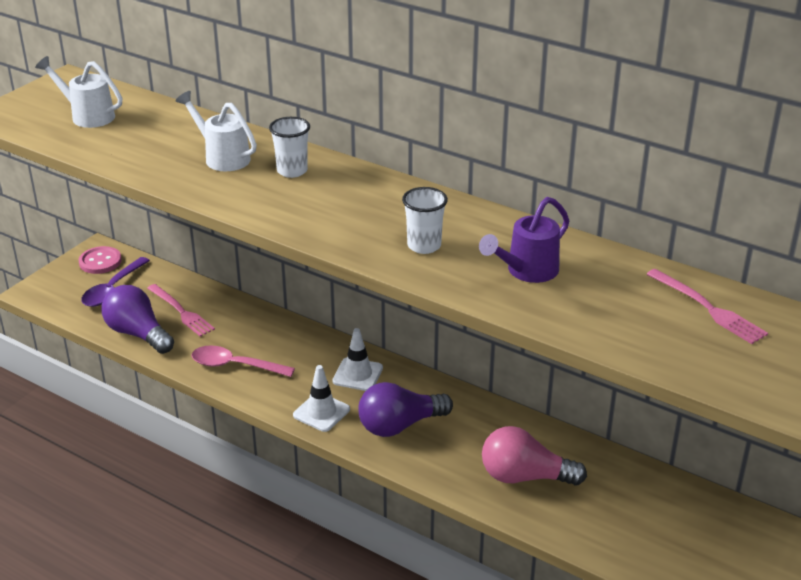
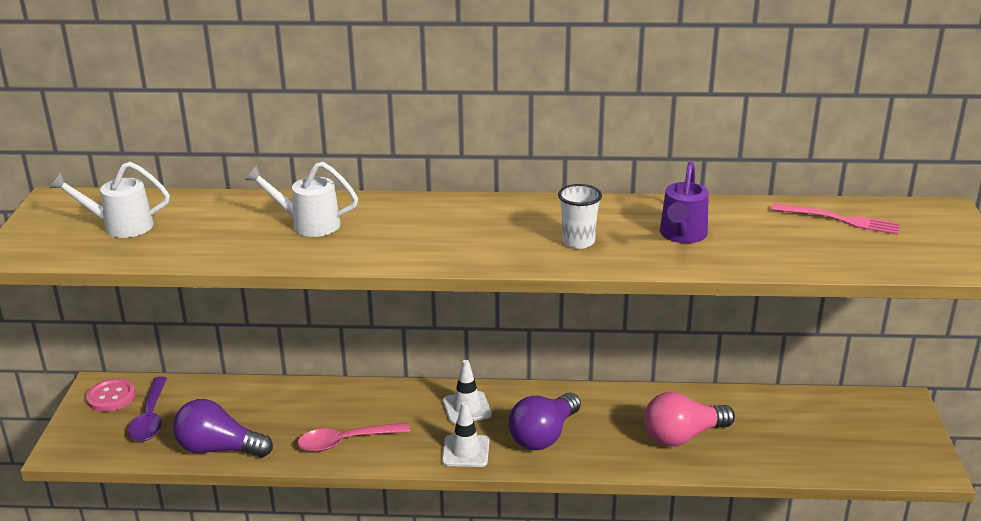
camera: 30 degrees left, 5 degrees down
(181, 312) = (245, 413): pink fork -> none
(292, 171) = (389, 217): white cup -> none

